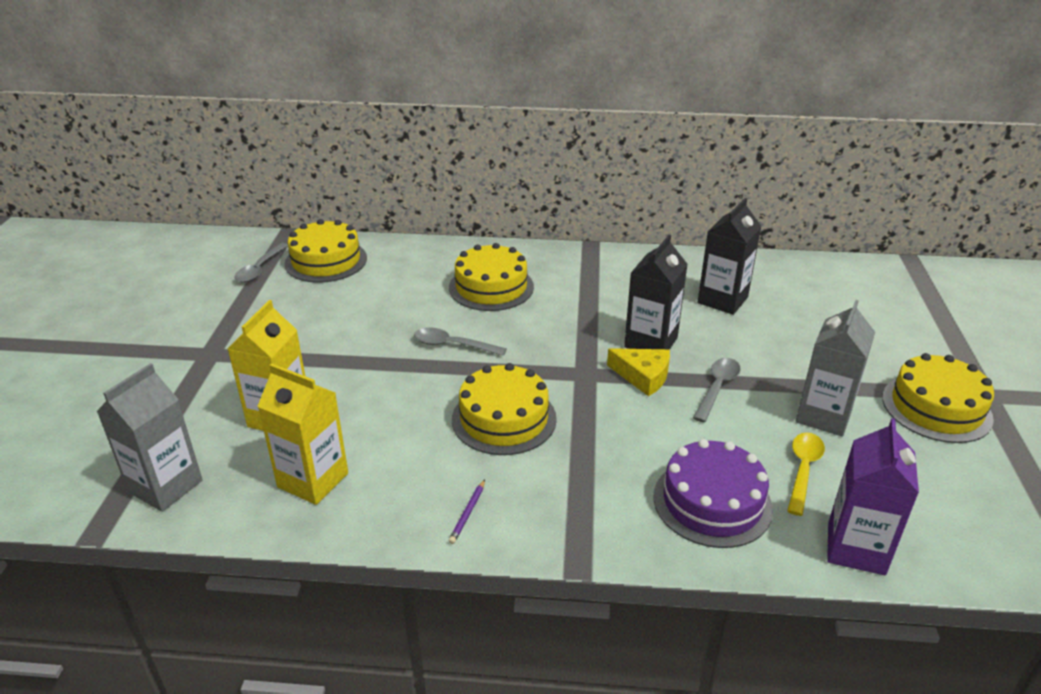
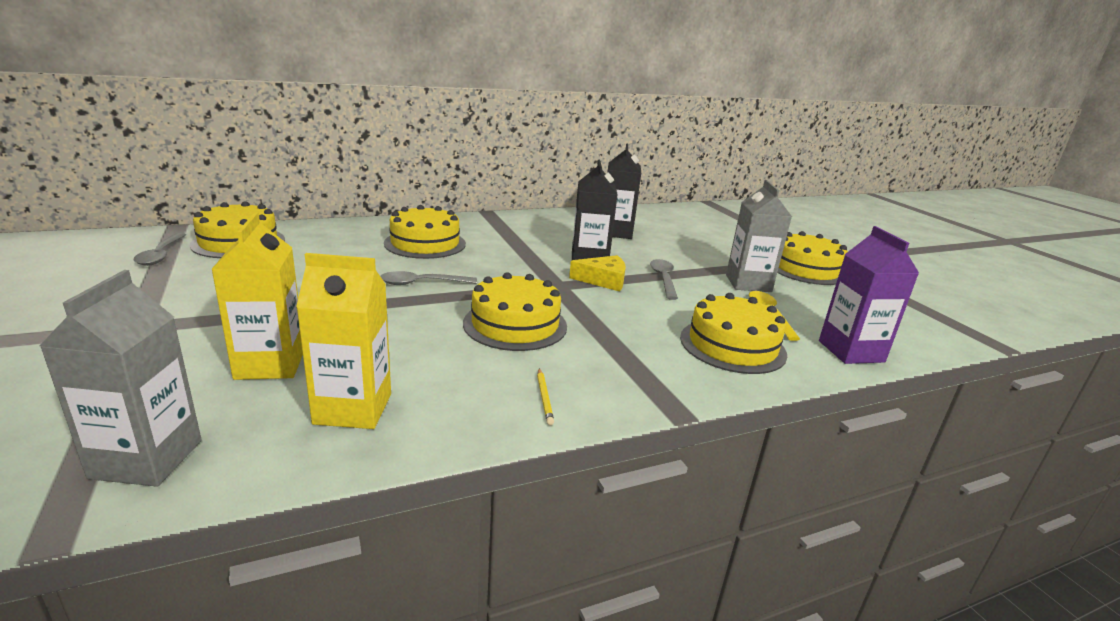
camera: 30 degrees left, 10 degrees down
(468, 513) = (544, 398): purple pencil -> yellow pencil
(712, 502) = (732, 345): purple cake -> yellow cake

